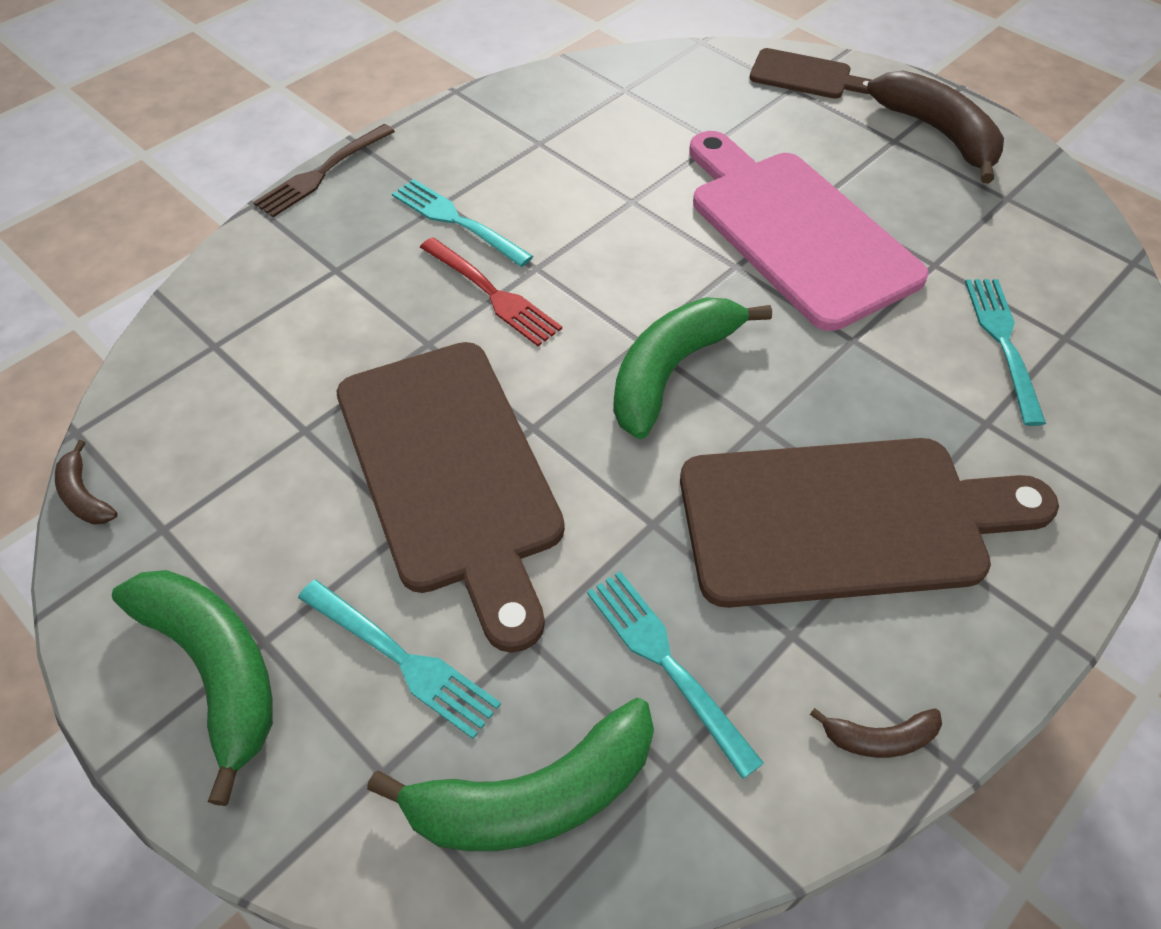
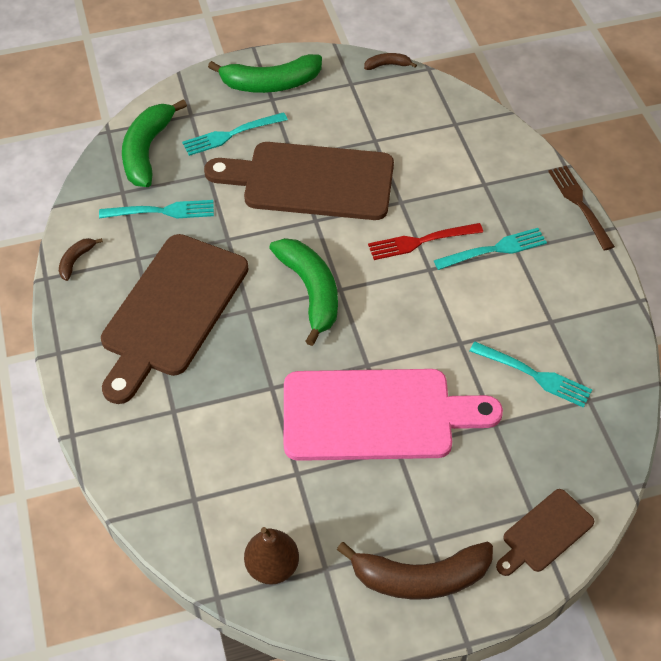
camera: 120 degrees right, 0 degrees up
(1003, 343) = (215, 462): turquoise fork -> turquoise fork (534, 375)
(1053, 236) = (272, 566): none -> brown pear

